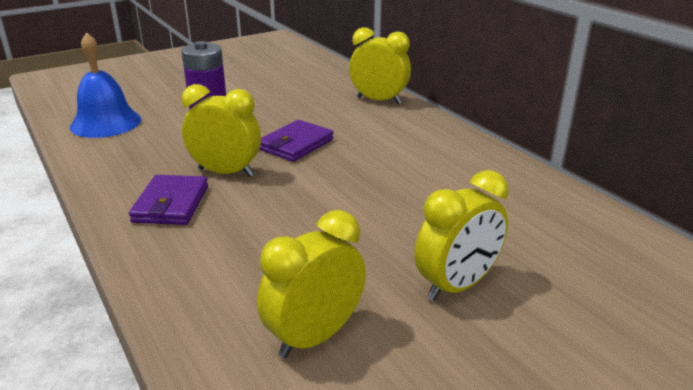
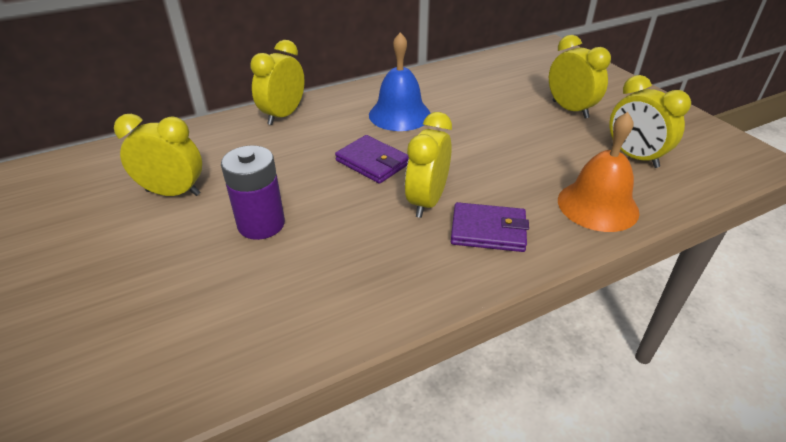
camera: 85 degrees left, 10 degrees up
(106, 123) = (271, 317): blue bell -> blue bell (399, 114)
(197, 281) = (597, 205): none -> orange bell
(254, 79) = (173, 193): none -> yellow clock

